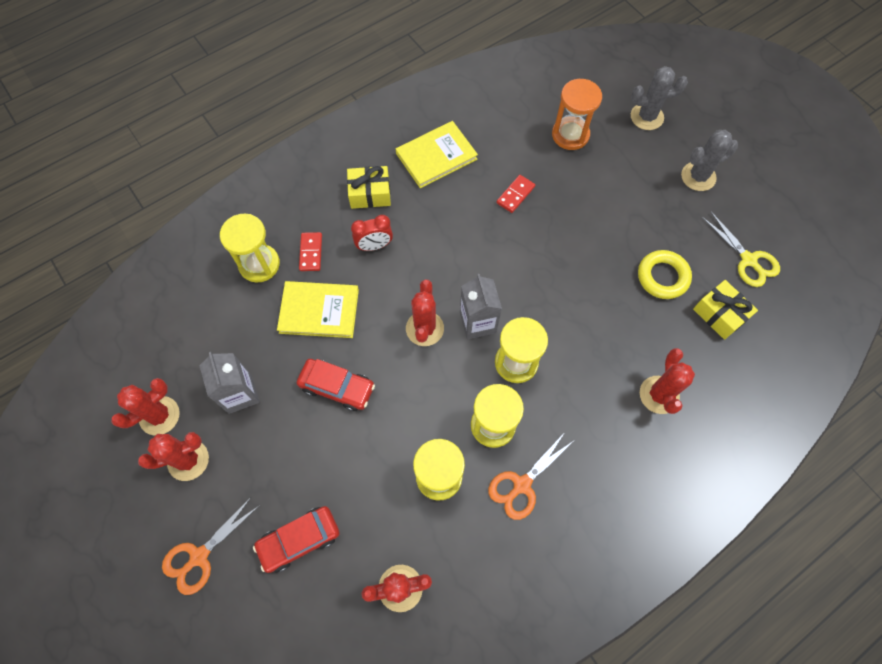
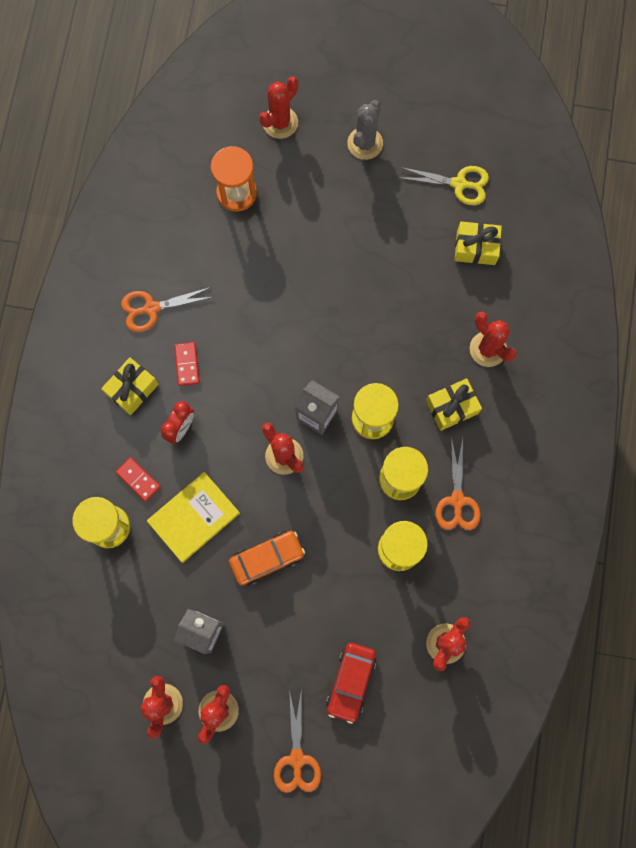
camera: 45 degrees left, 10 degrees up
(337, 387) = (267, 558): red car -> orange car
(436, 156) = (151, 308): yellow book -> orange scissors
(515, 195) = (245, 285): red domino -> red domino (187, 364)
(587, 411) = (452, 407): none -> yellow gift
(646, 117) = (280, 122): grey cactus -> red cactus
(662, 277) = (412, 254): yellow ring -> none

